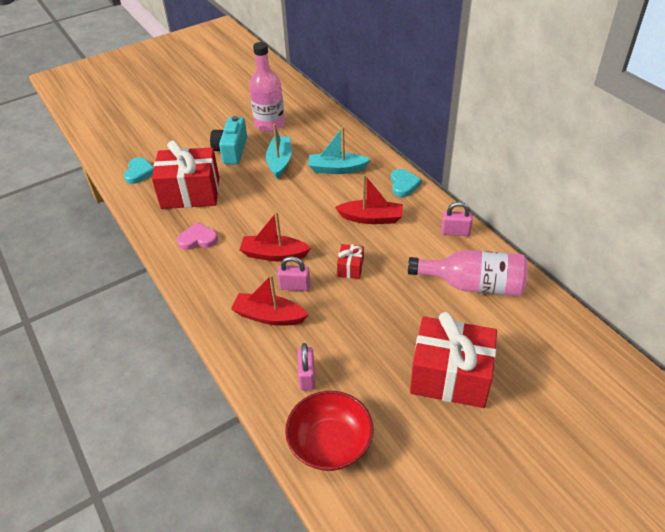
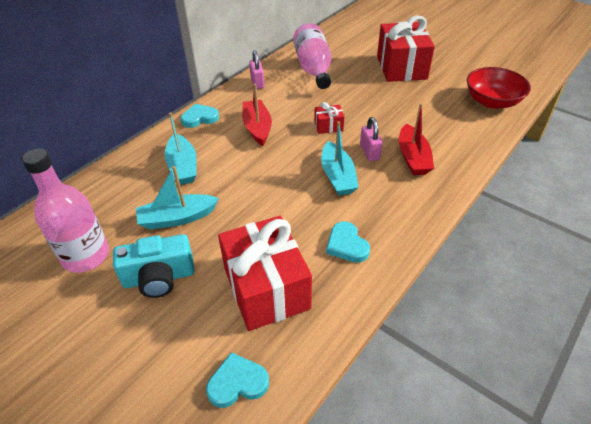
camera: 110 degrees left, 0 degrees up
(198, 239) = (346, 245): pink heart -> turquoise heart
(274, 254) = (337, 176): red boat -> turquoise boat
(307, 376) = (452, 123): pink padlock -> none

